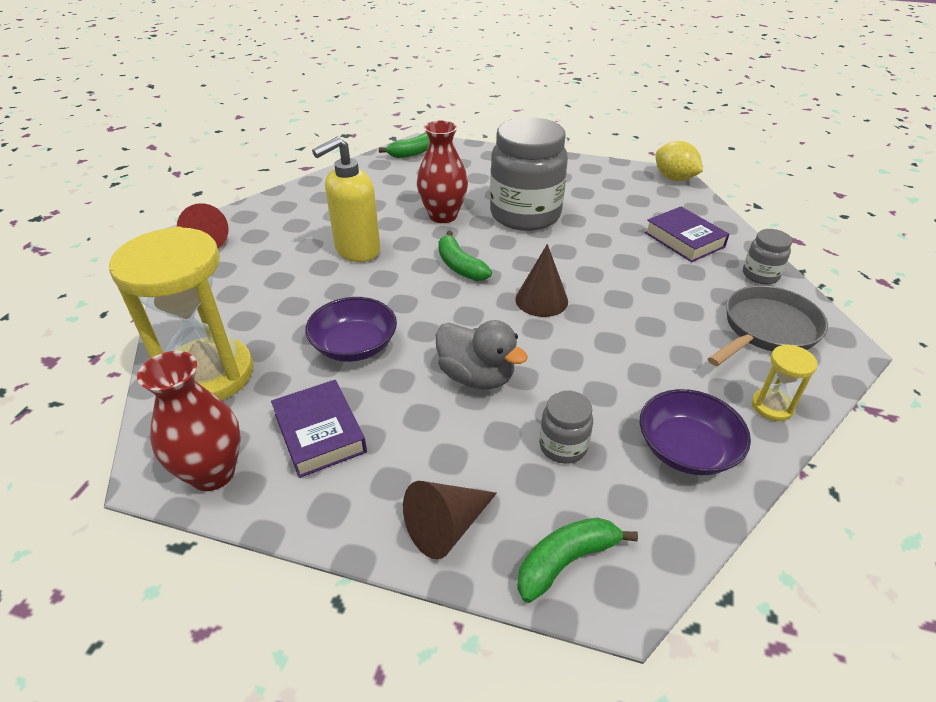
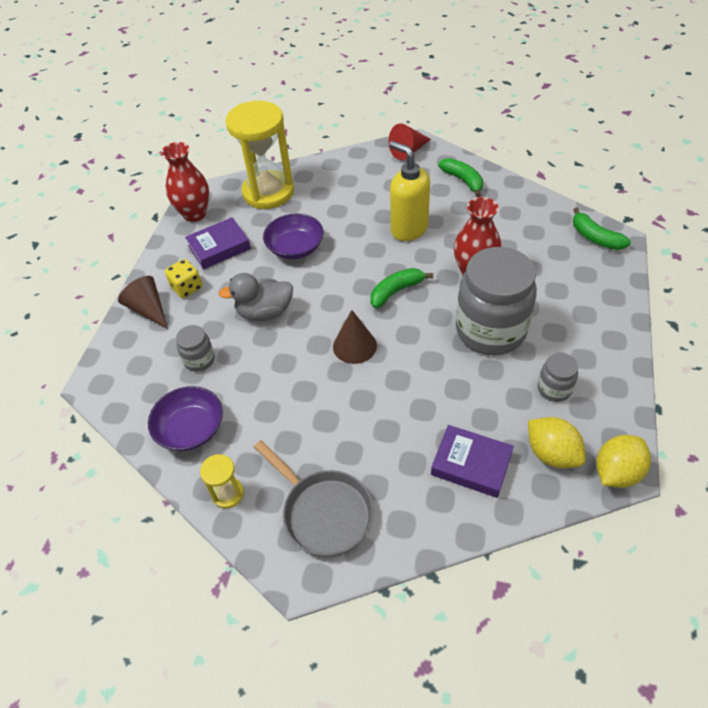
camera: 90 degrees right, 10 degrees up
(406, 472) = (187, 288): none -> yellow dice
(476, 376) = (265, 312): grey duck -> grey duck turned 45 degrees clockwise
(566, 561) = (119, 361): green banana -> green banana (463, 181)
(663, 202) = (551, 454): none -> yellow lemon
(684, 240) = (471, 464): purple book -> purple book turned 60 degrees clockwise
(760, 275) = (414, 527): grey jar -> grey jar (554, 389)

